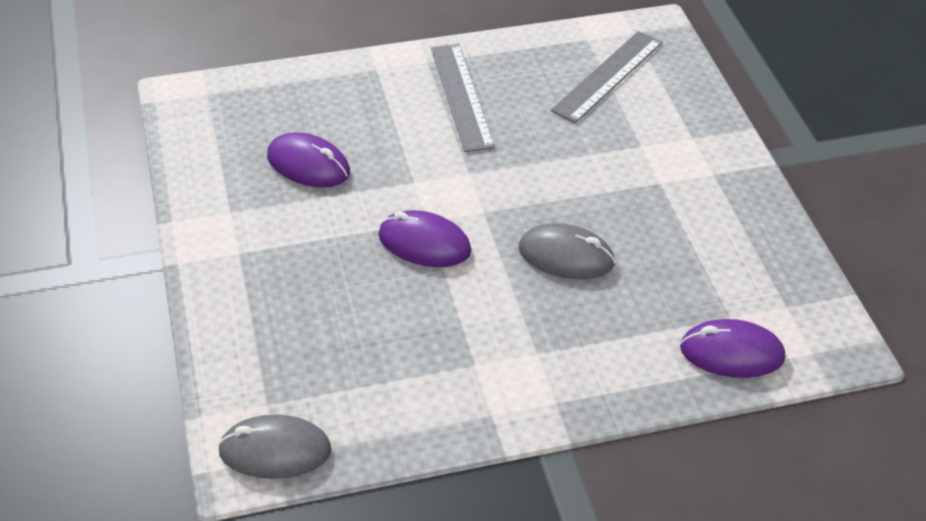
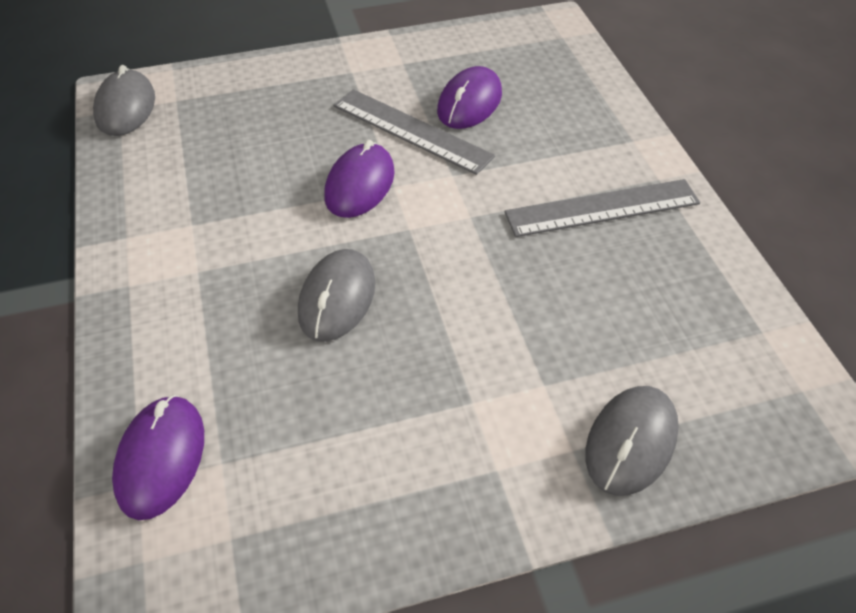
camera: 90 degrees right, 5 degrees up
(608, 76) = (684, 353): grey ruler -> grey ruler (411, 131)
(683, 110) = (631, 442): none -> grey mouse

